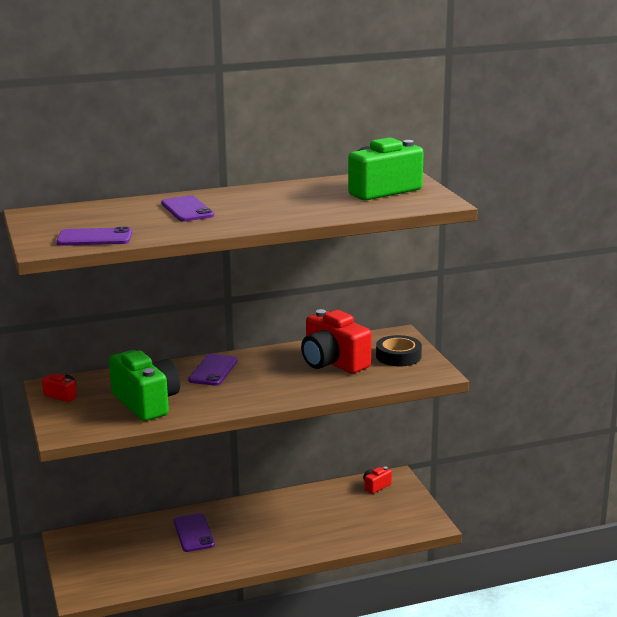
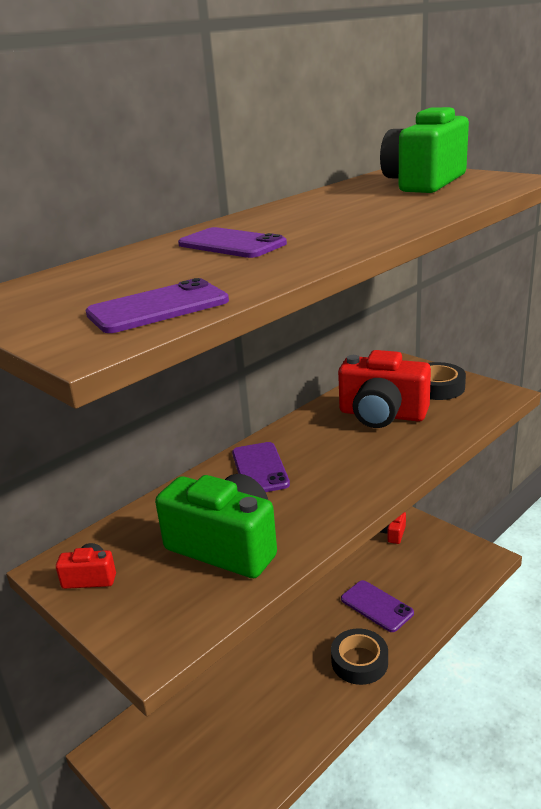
camera: 25 degrees left, 5 degrees up
(194, 533) = (261, 672): purple phone -> purple phone (376, 606)
(264, 550) = (359, 661): none -> black tape

